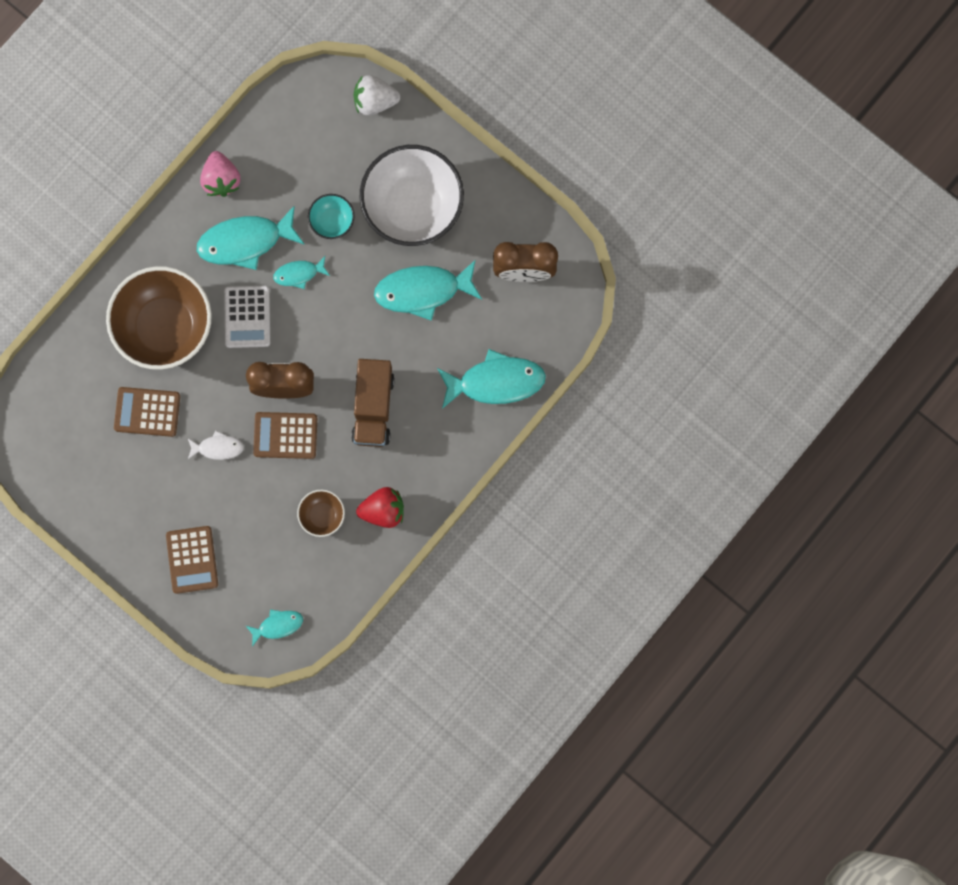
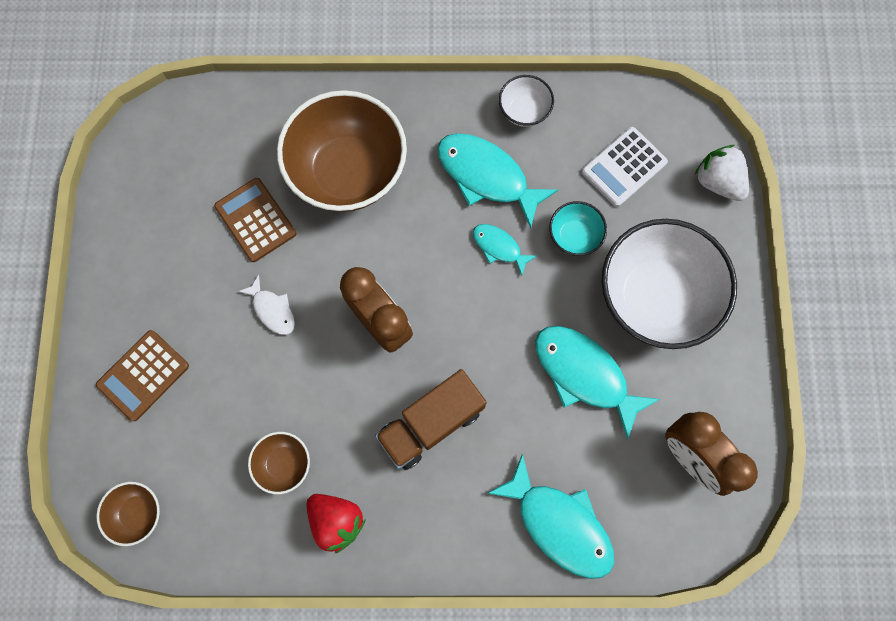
camera: 50 degrees right, 5 degrees down
(221, 179) = (524, 111): pink strawberry -> white bowl
(247, 317) = (419, 235): white calculator -> white calculator (624, 167)
(278, 625) = (138, 513): turquoise fish -> brown bowl
(285, 435) = (335, 362): brown calculator -> none

